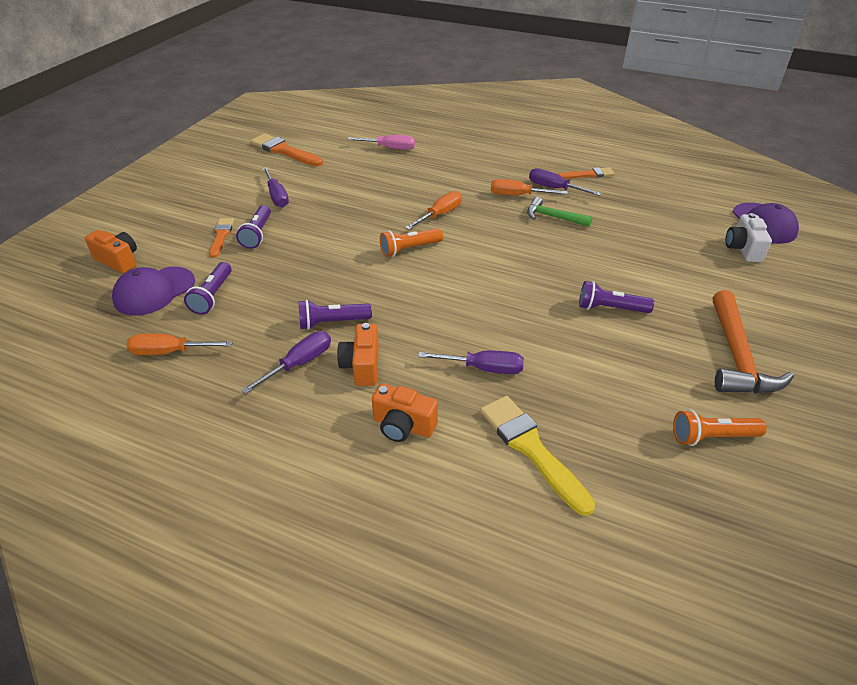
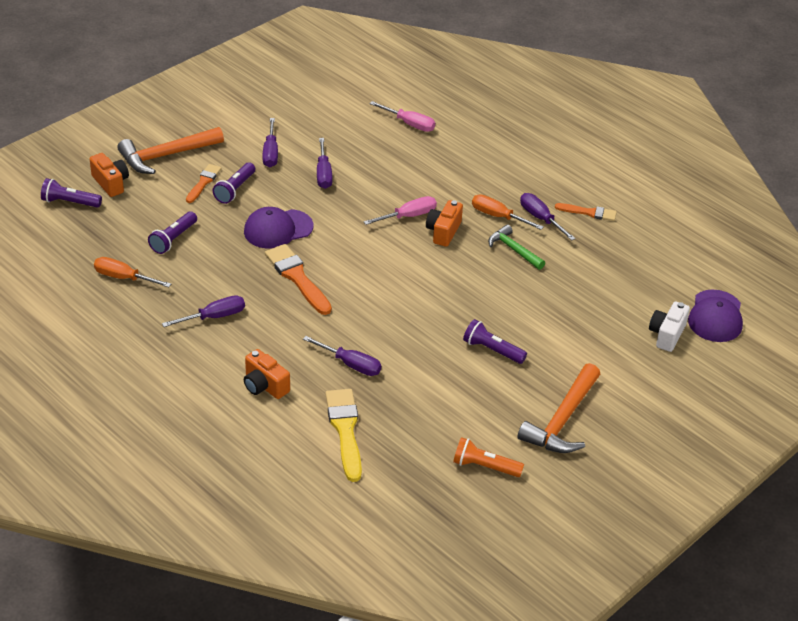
camera: 20 degrees right, 0 degrees up
(154, 291) = (129, 221): purple cap -> purple cap (278, 229)
(171, 222) = (166, 156): none -> orange hammer
(284, 151) = (303, 99): orange brush -> orange brush (297, 277)
(332, 322) = (256, 291): purple flashlight -> purple flashlight (70, 202)
(338, 201) = (323, 174): none -> purple screwdriver
(362, 366) = (260, 333): orange camera -> orange camera (443, 232)
(409, 249) = (358, 243): orange flashlight -> none
(440, 214) = (409, 216): orange screwdriver -> pink screwdriver

